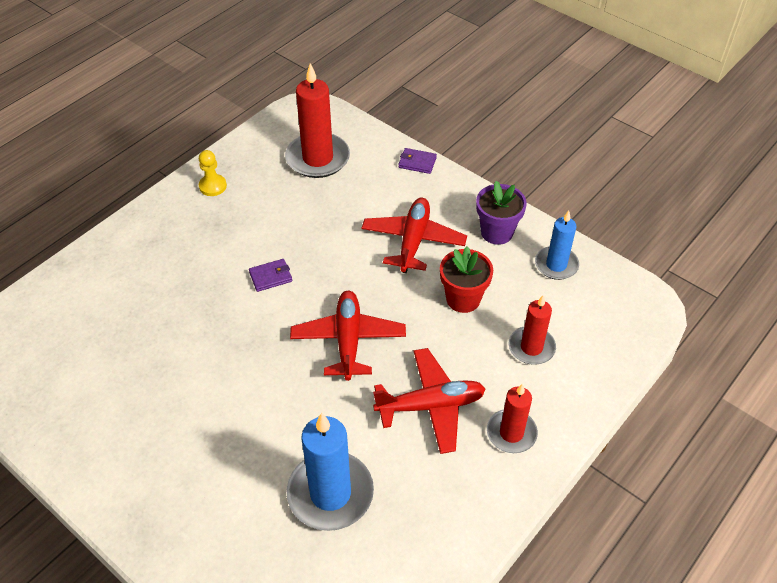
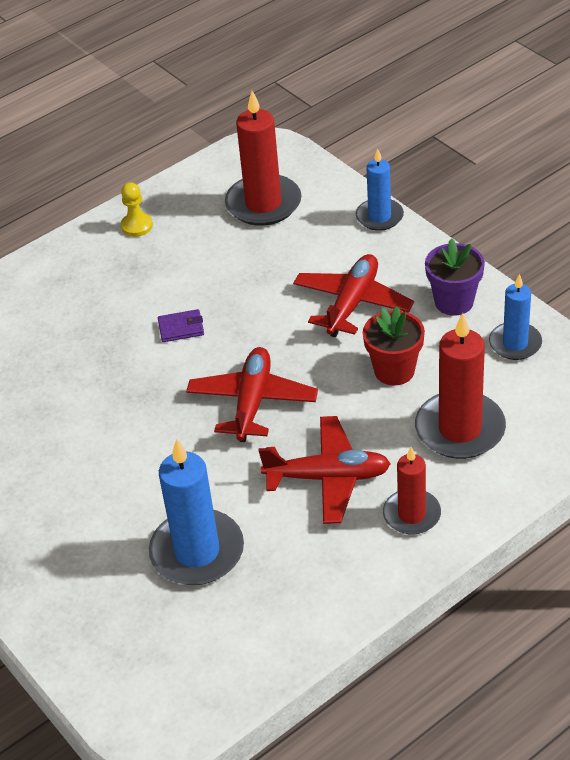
camera: 15 degrees right, 5 degrees down
(417, 162) = (379, 217): purple wallet -> blue candle
(531, 347) = (460, 429): red candle -> red candle, size x1.63

